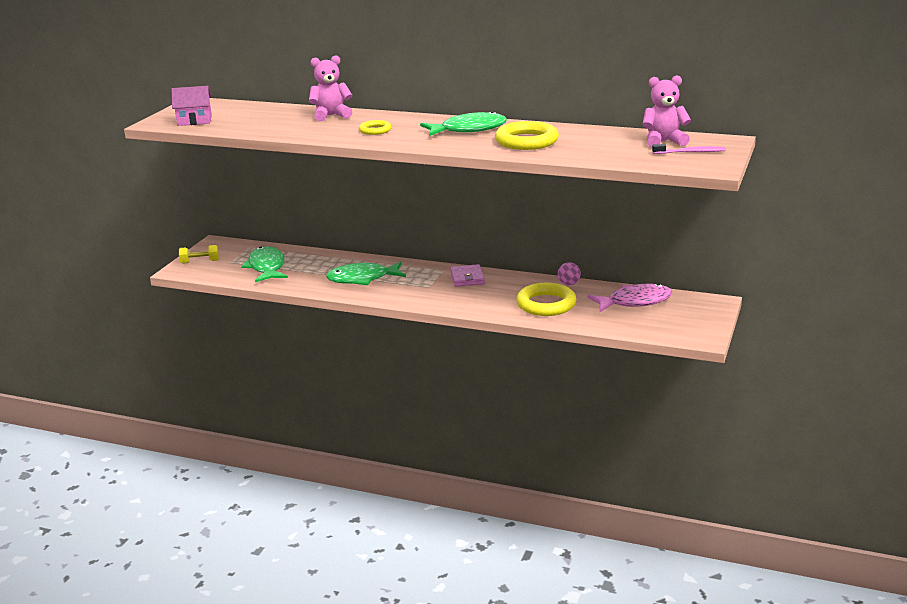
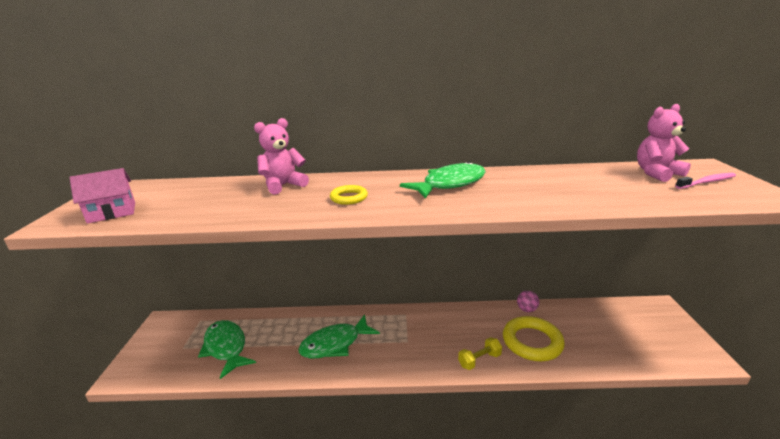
camera: 20 degrees left, 0 degrees up
(200, 262) = (147, 354): yellow dumbbell -> yellow dumbbell (479, 360)
(467, 278) = (434, 321): pink wallet -> none
(527, 141) = (529, 190): yellow ring -> none
(635, 302) = (601, 320): pink fish -> none

